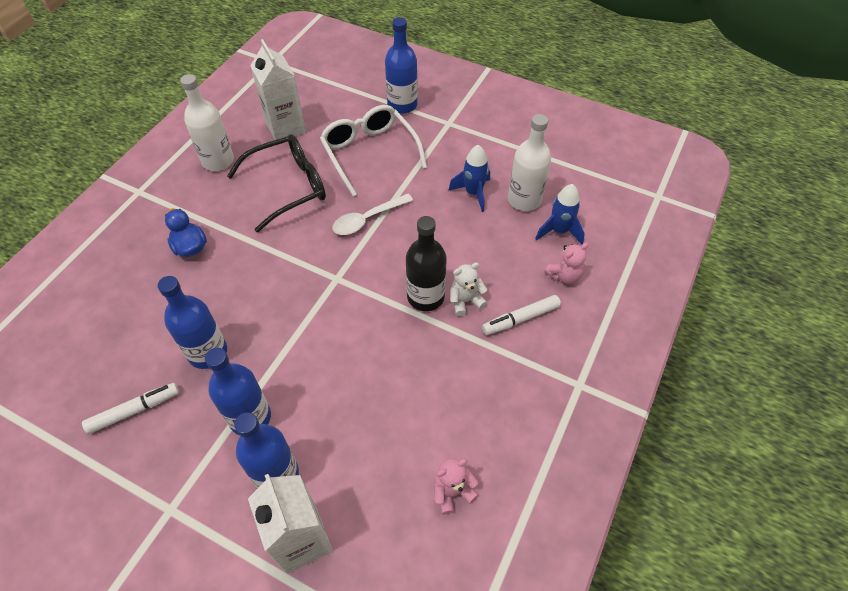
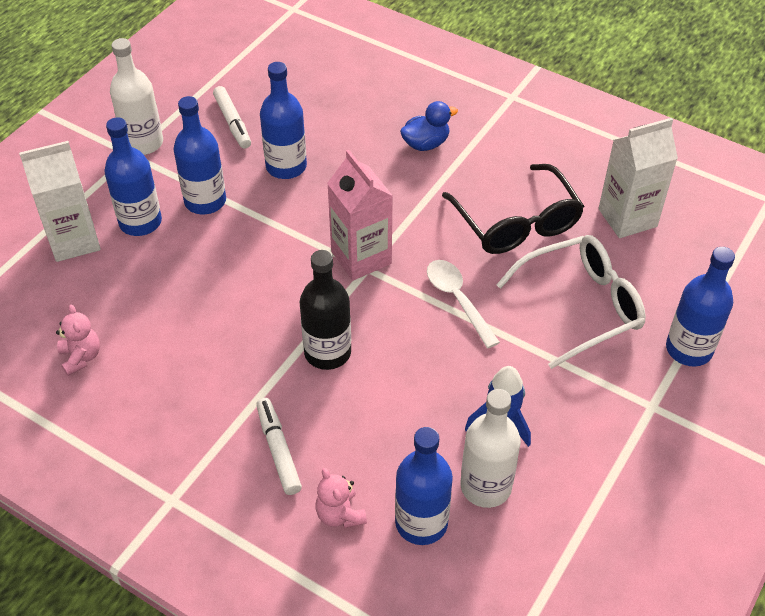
camera: 95 degrees right, 5 degrees down
(218, 161) = (562, 157): white bottle -> white bottle (143, 143)
(325, 283) = (361, 257): none -> pink carton
(465, 301) = (315, 393): white teddy bear -> none
(559, 231) = (421, 522): blue rocket -> blue bottle

